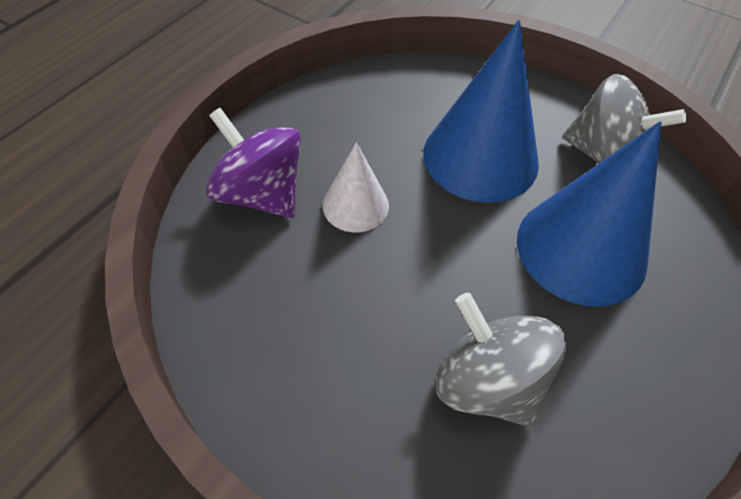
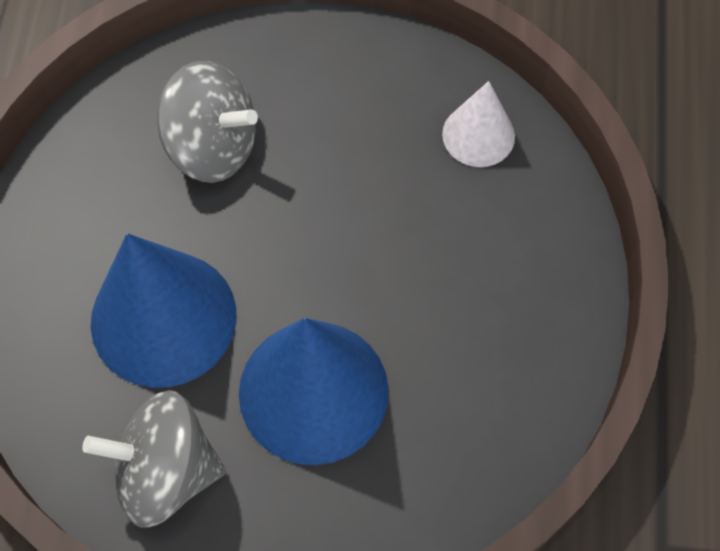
camera: 155 degrees right, 10 degrees up
(260, 194) = (518, 223): purple spinning top -> none
(355, 205) = (415, 257): white cone -> white cone (478, 135)

